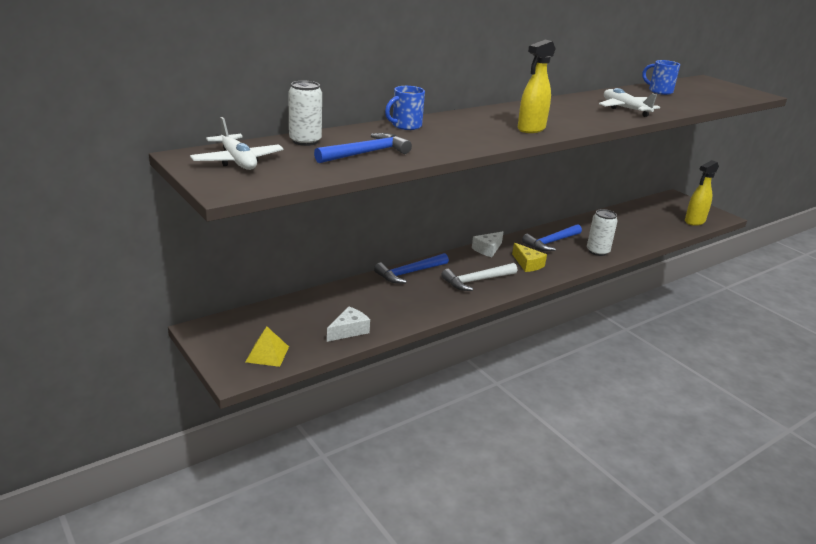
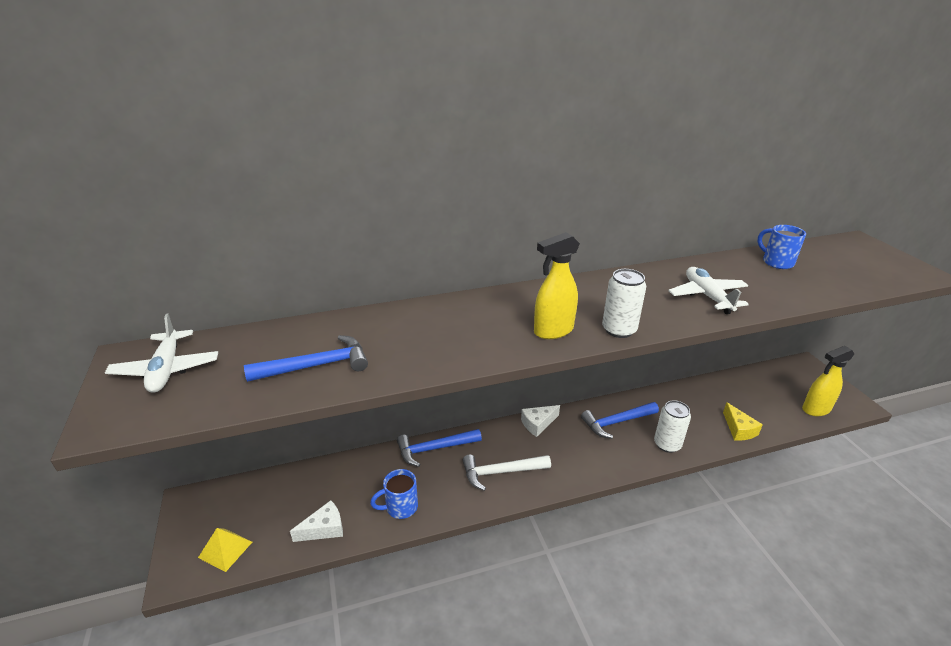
camera: 20 degrees right, 5 degrees up
(305, 141) = (270, 337): white can -> white can (619, 330)
(405, 126) = (404, 315): blue mug -> blue mug (400, 507)
(528, 264) = (572, 454): yellow cheese -> yellow cheese (739, 429)

